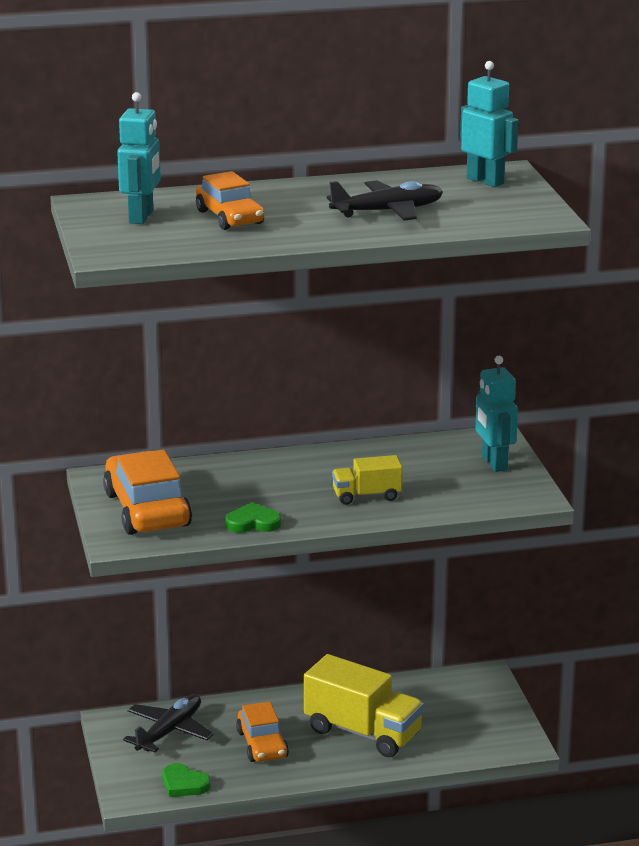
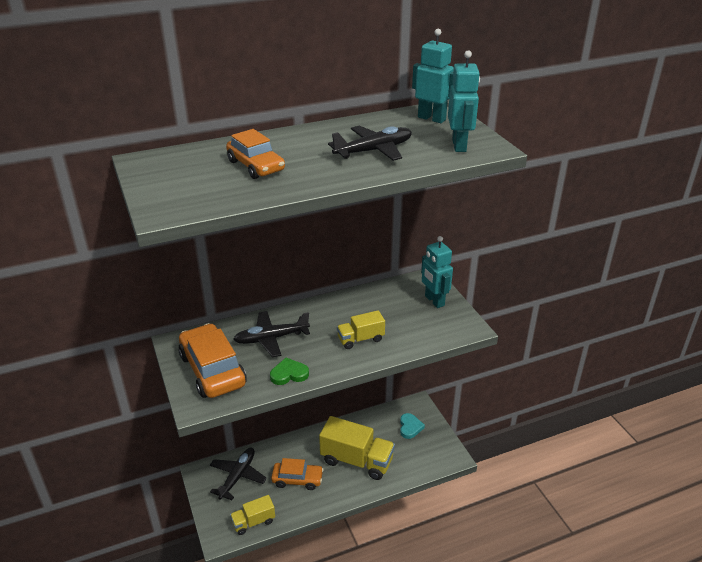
camera: 10 degrees left, 10 degrees up
(142, 217) = (186, 171): turquoise robot -> turquoise robot (459, 145)
(184, 784) = (253, 522): green heart -> yellow truck
(237, 484) = (271, 338): none -> black plane
(262, 744) = (297, 479): orange car -> orange car turned 60 degrees counterclockwise
(463, 702) = (410, 427): none -> turquoise heart

